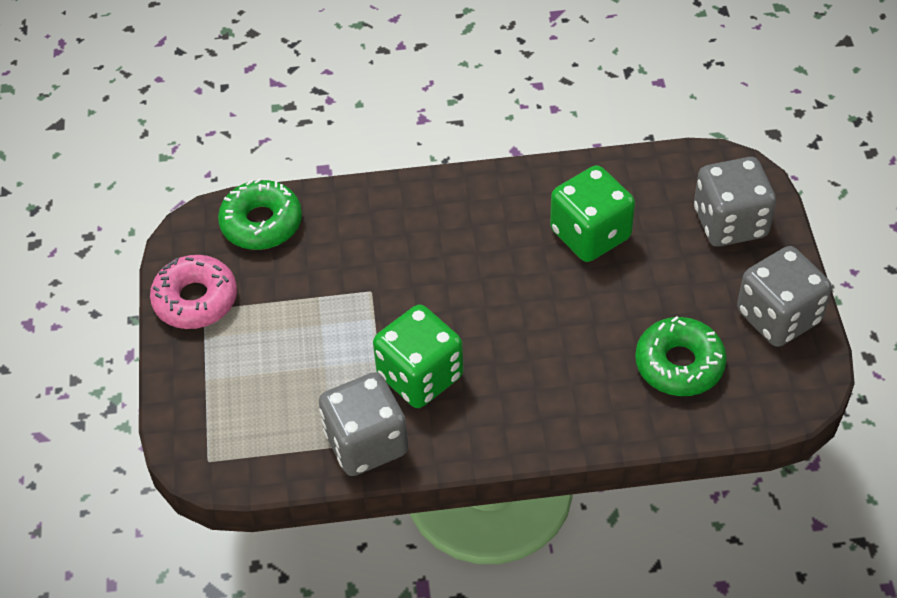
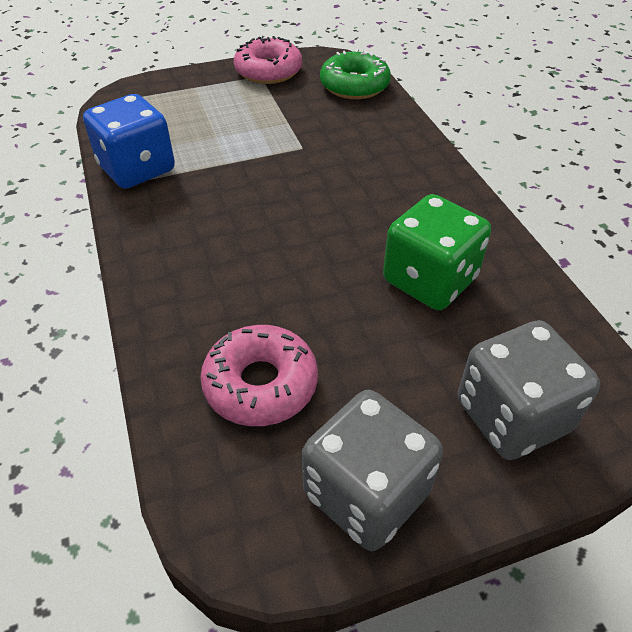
camera: 75 degrees right, 5 degrees down
(366, 443) = (137, 169): grey dice -> blue dice
(420, 376) = (213, 188): green dice -> none
(679, 364) = (260, 384): green donut -> pink donut

